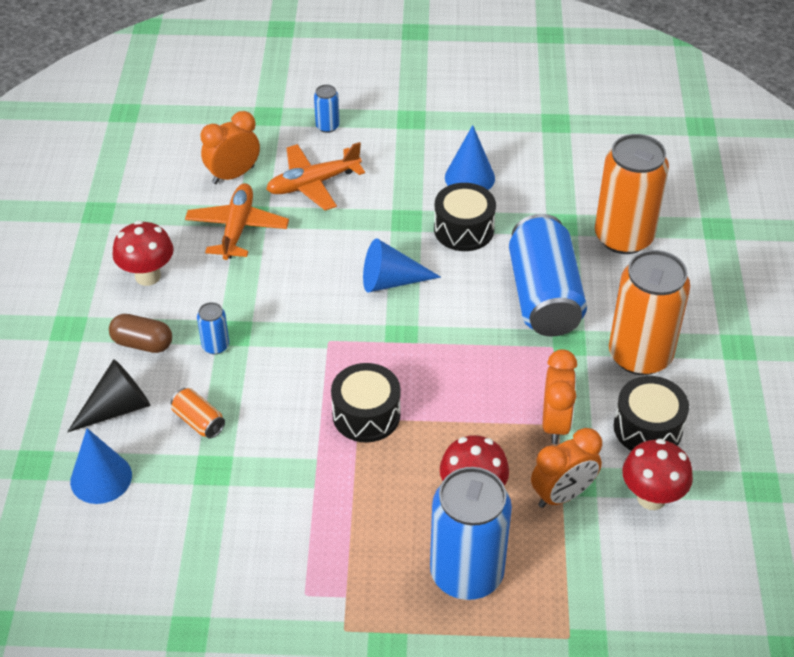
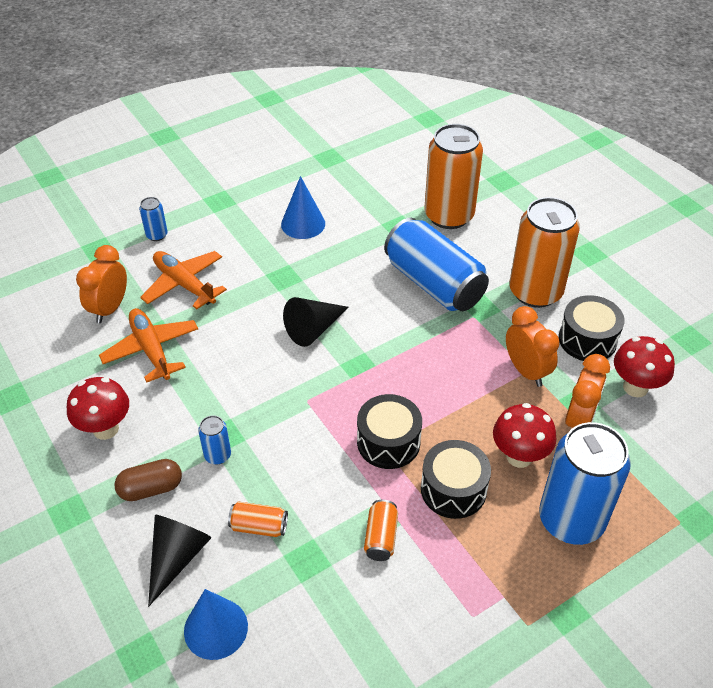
camera: 35 degrees left, 0 degrees up
(287, 488) = (381, 537): none -> orange can
(313, 184) = (184, 284): orange plane -> orange plane turned 105 degrees clockwise
(390, 281) = (313, 329): blue cone -> black cone
(464, 229) = (333, 263): black drum -> black drum (453, 489)

